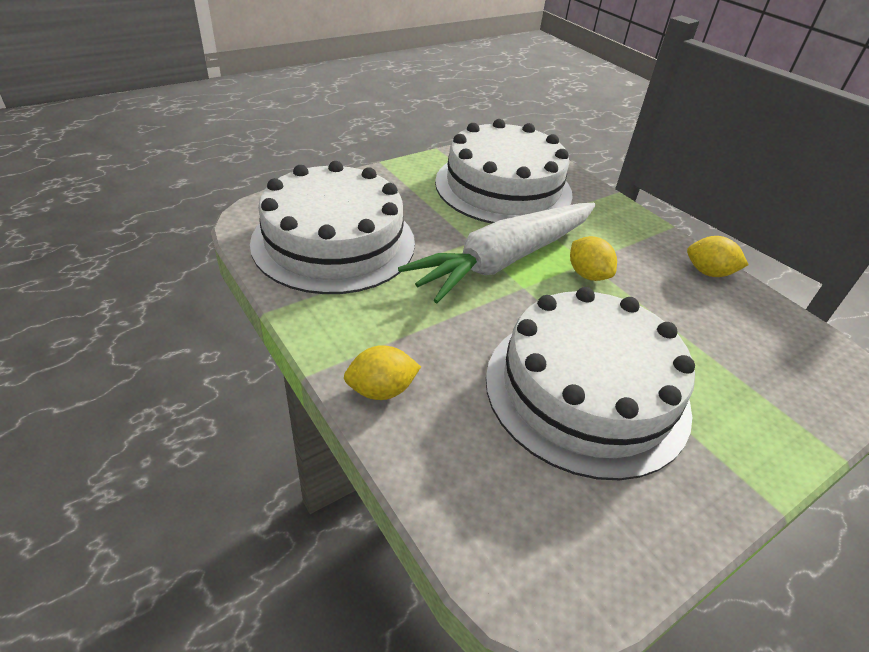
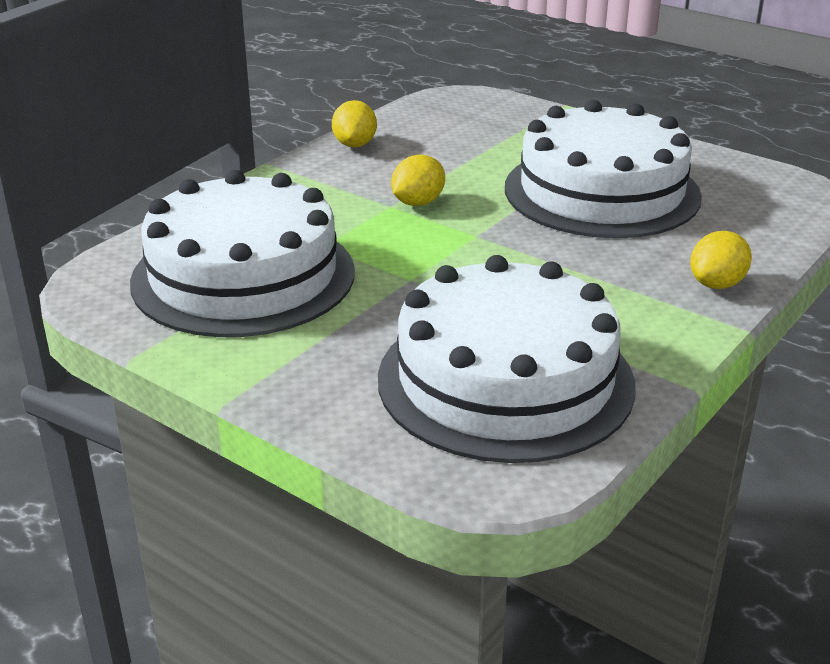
camera: 105 degrees left, 10 degrees down
(381, 390) = (716, 284): yellow lemon -> yellow lemon turned 75 degrees clockwise
(504, 260) = (433, 252): white carrot -> none

